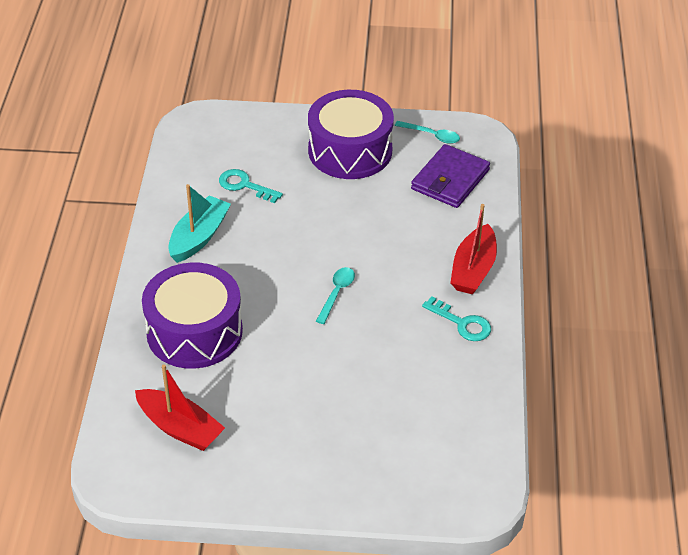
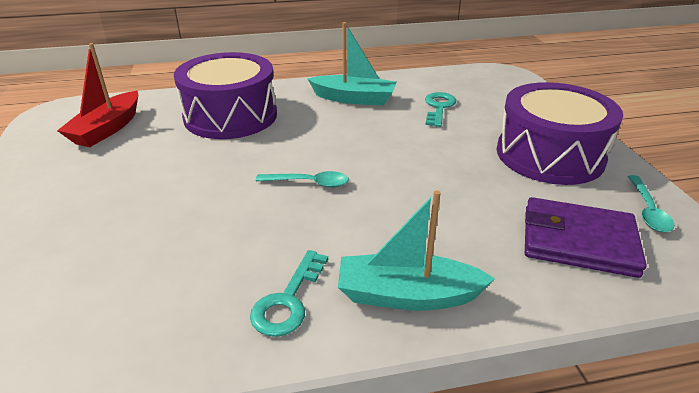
camera: 75 degrees right, 10 degrees down
(473, 269) = (407, 295): red boat -> turquoise boat

